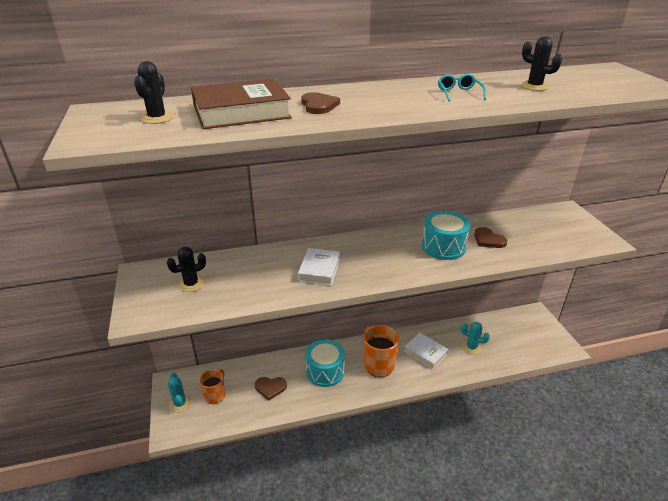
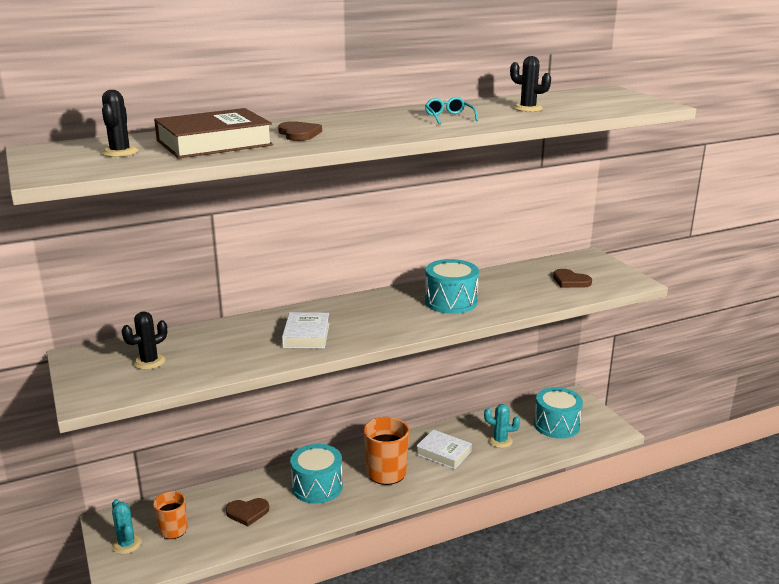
camera: 10 degrees left, 10 degrees down
(488, 240) = (502, 291): brown heart -> brown heart (570, 281)
(518, 338) = (556, 425): none -> turquoise drum

